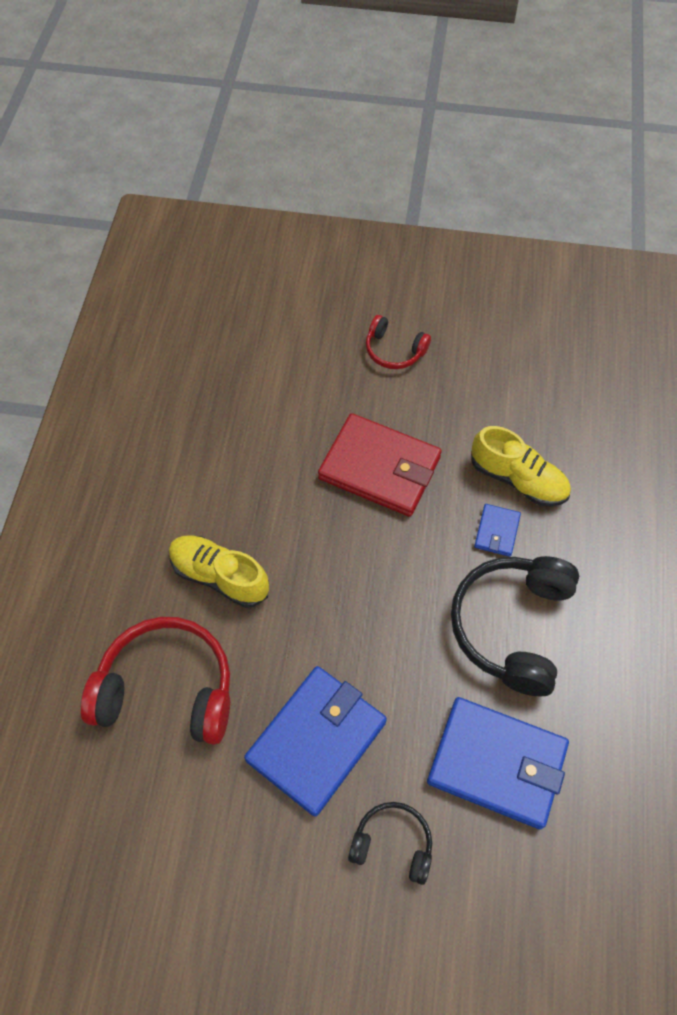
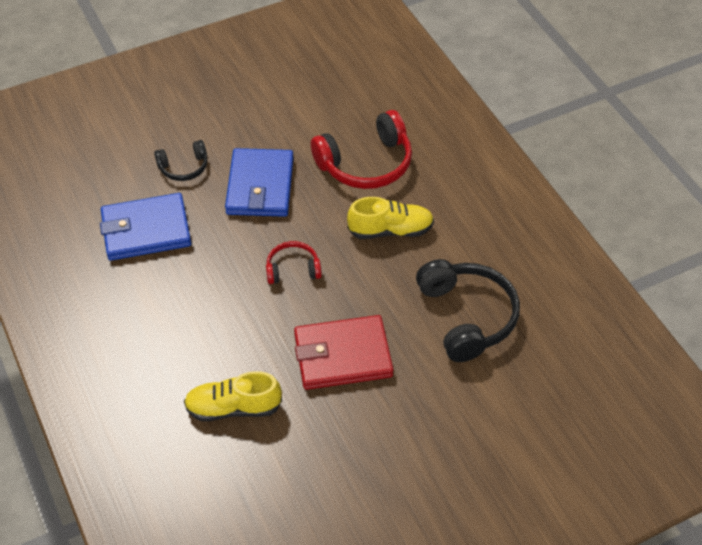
camera: 145 degrees right, 10 degrees down
(394, 350) = (406, 458): red headphones -> red headphones (293, 269)
(497, 531) = (226, 360): blue wallet -> none
(512, 626) = (179, 306): black headphones -> black headphones (466, 317)

